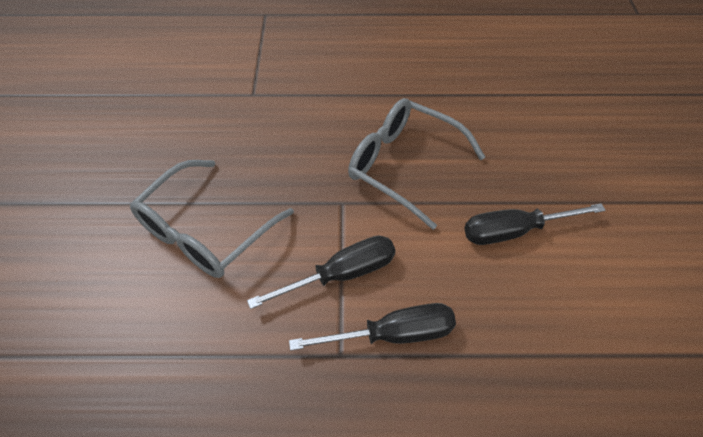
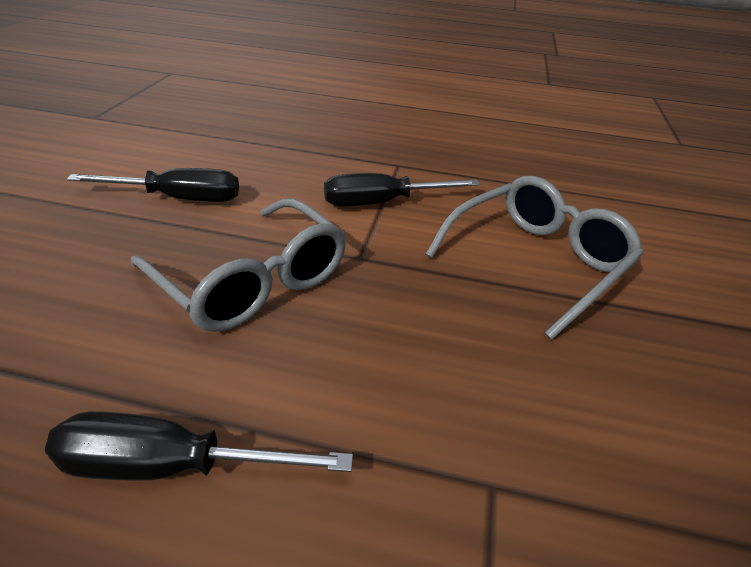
camera: 170 degrees left, 15 degrees down
(392, 334) = (350, 166): black screwdriver -> black screwdriver (171, 466)

